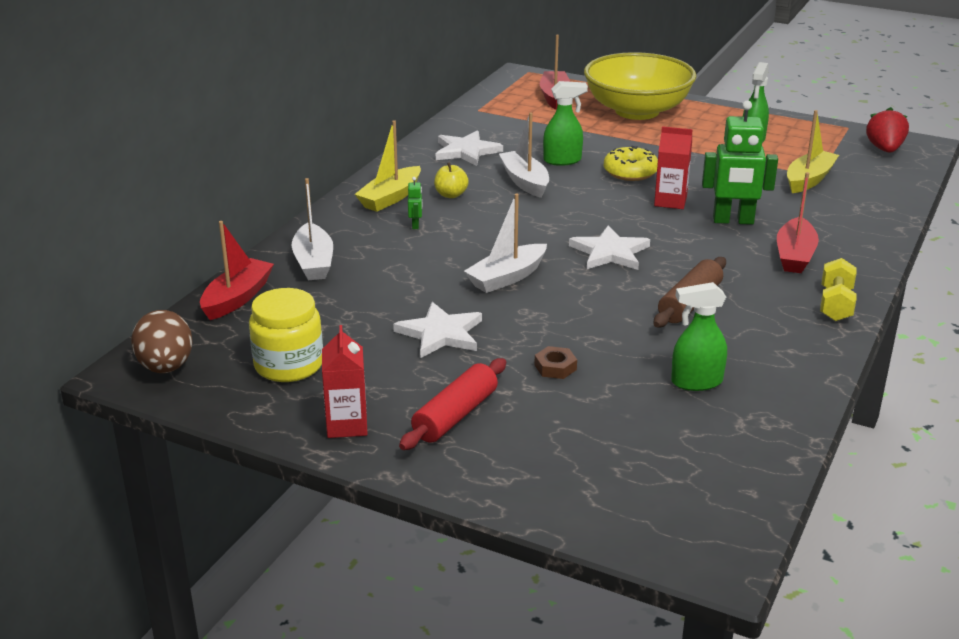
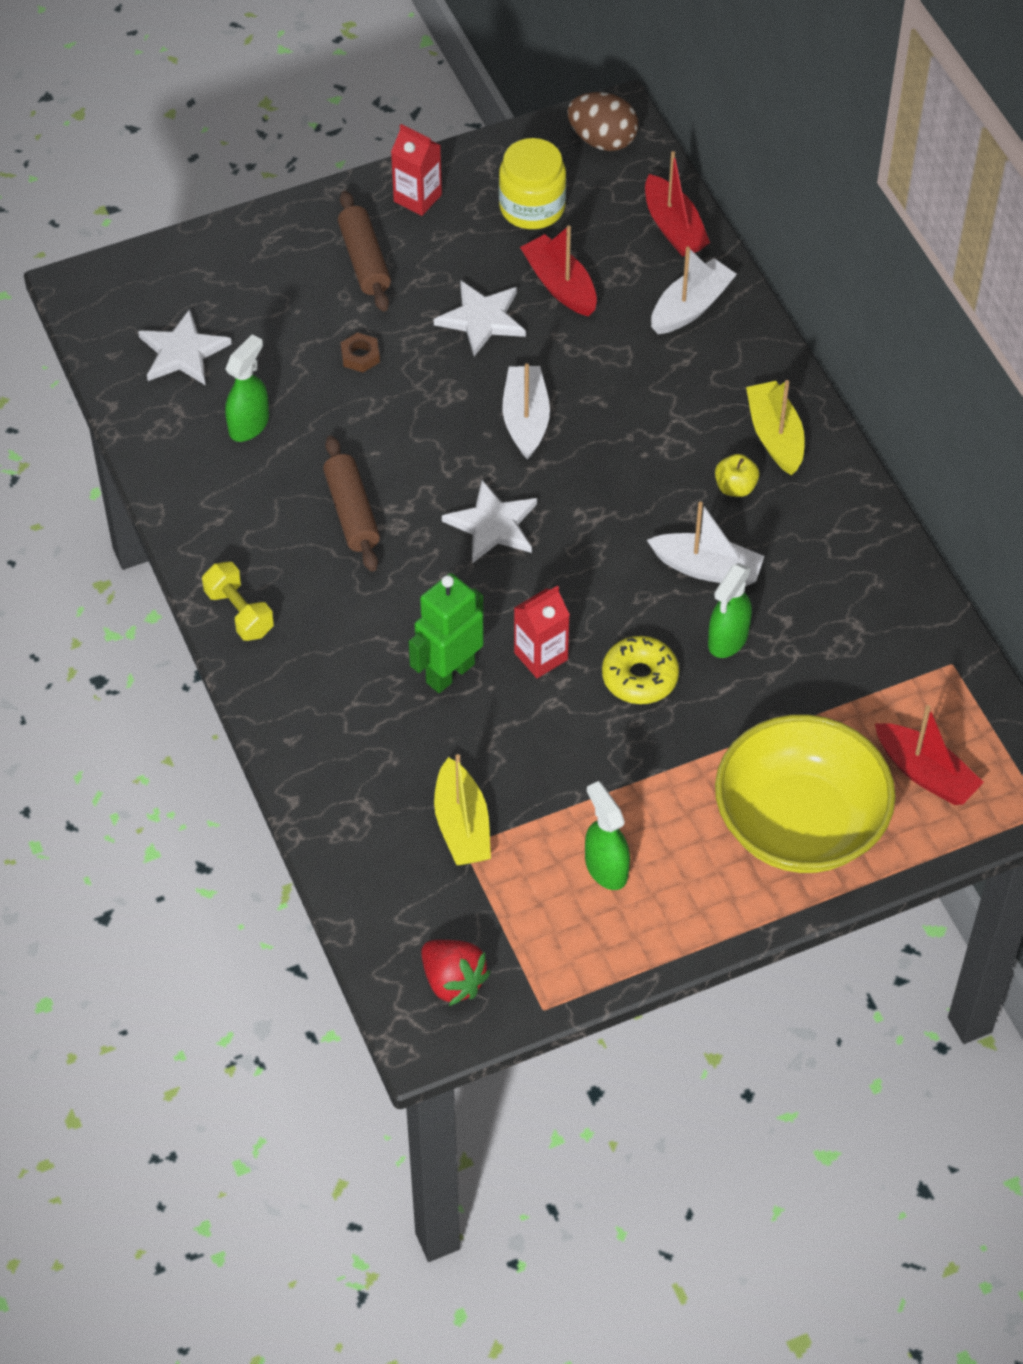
camera: 130 degrees right, 25 degrees up
(313, 262) = (690, 307): white boat -> white boat turned 105 degrees clockwise
(415, 225) = (693, 419): green robot -> none
(455, 415) = (364, 260): red rolling pin -> brown rolling pin
(466, 151) = (835, 571): white star -> white star (182, 352)
(794, 255) = (340, 661): red boat -> red boat (560, 285)

